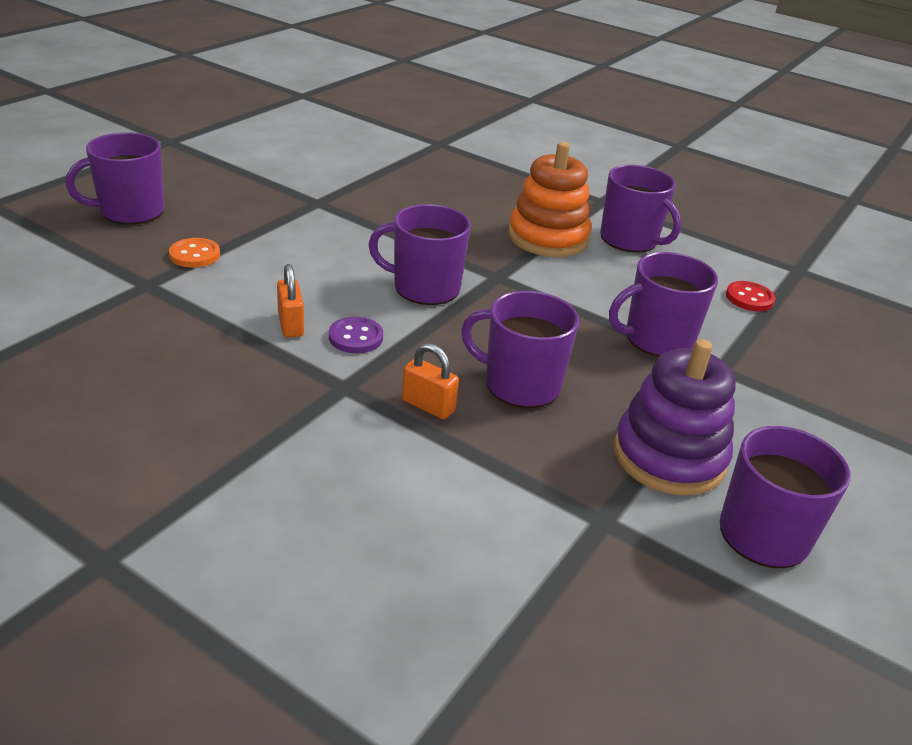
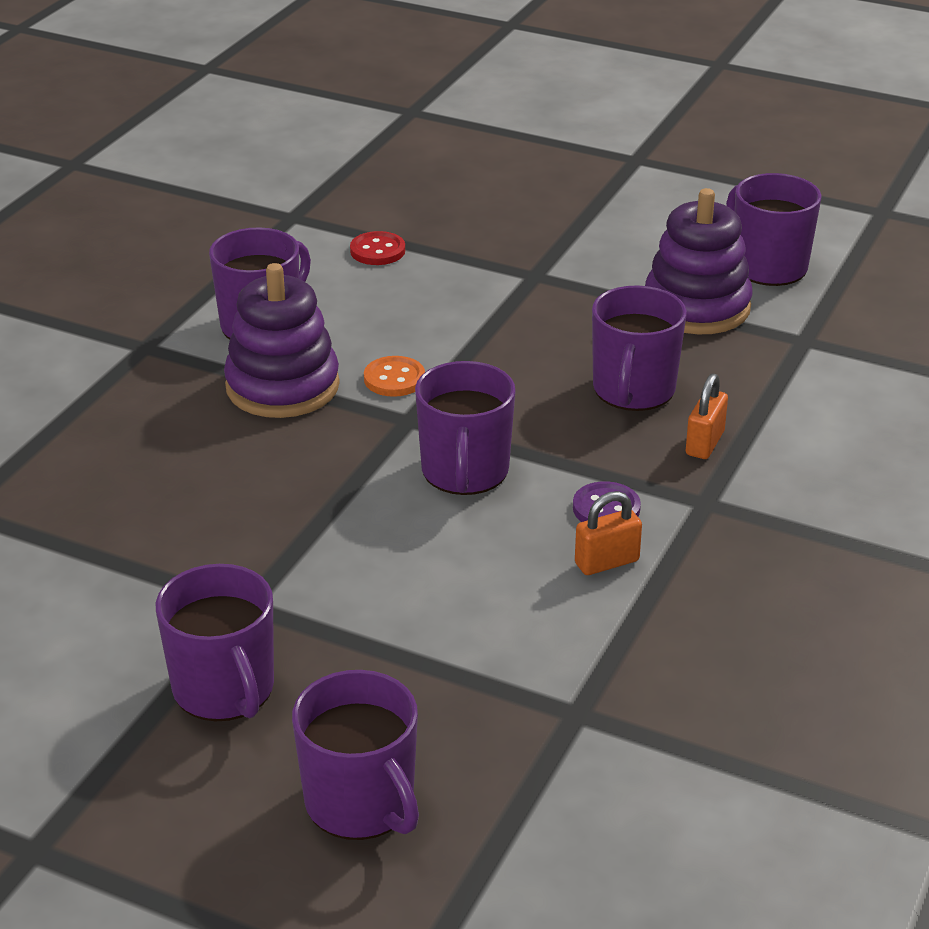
camera: 95 degrees left, 0 degrees up
(195, 255) = (473, 689): orange button -> orange button (394, 379)
(548, 238) = (282, 386): orange stacking toy -> purple stacking toy
(657, 339) = (497, 309): purple mug -> purple mug (224, 689)

